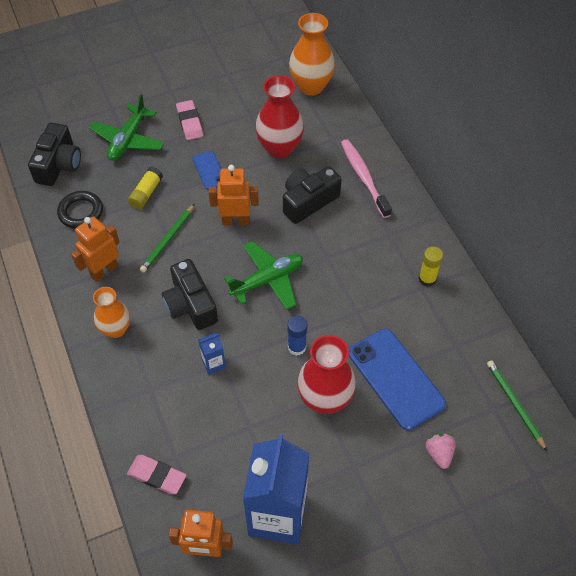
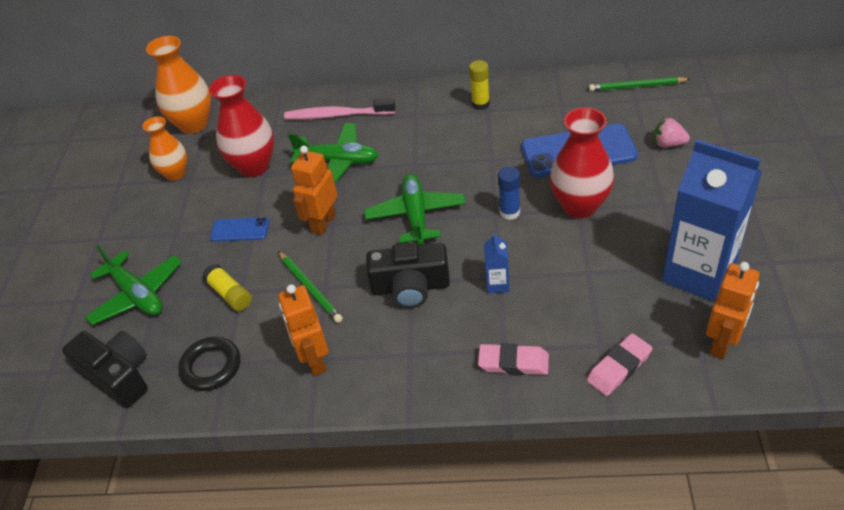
camera: 60 degrees left, 10 degrees down
(116, 329) = (405, 366): orange vase -> orange vase (175, 173)
(189, 122) = (159, 232): pink eraser -> pink eraser (513, 362)
(308, 201) = (338, 161): black camera -> green plane

